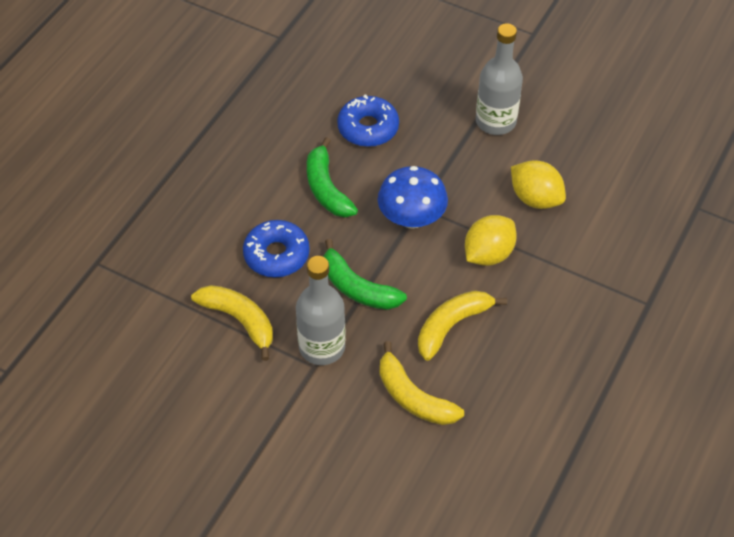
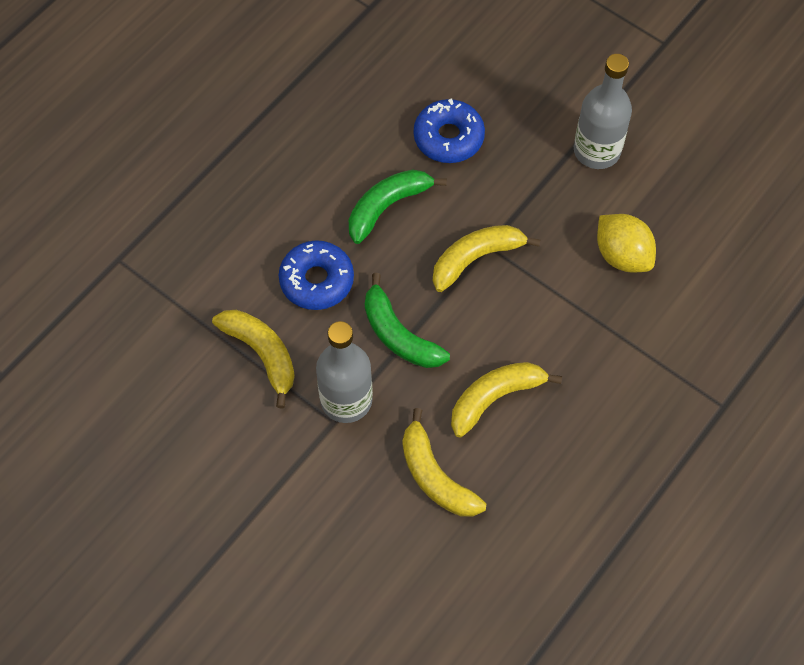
camera: 10 degrees right, 10 degrees up
(326, 188) = (387, 206): green banana -> green banana turned 60 degrees clockwise
(411, 218) = (476, 258): blue mushroom -> yellow banana
(488, 254) = (554, 316): yellow lemon -> none

